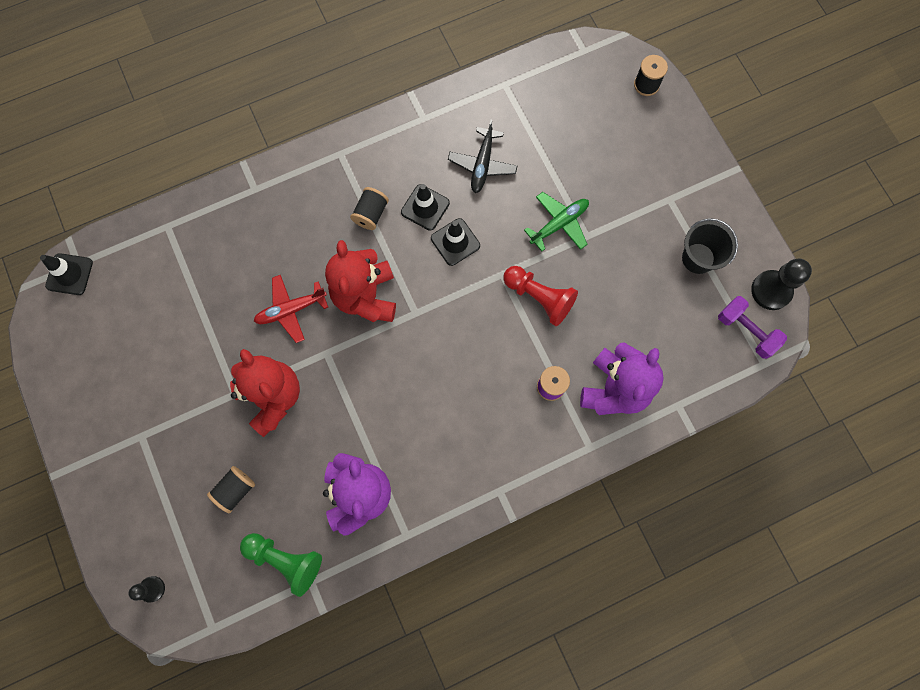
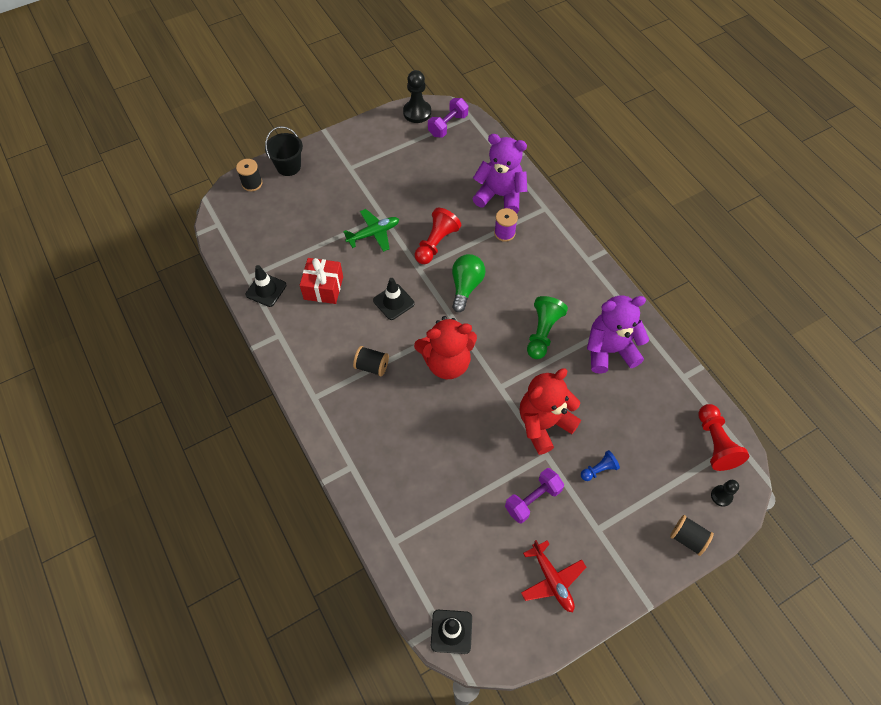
camera: 95 degrees left, 15 degrees down
(186, 371) = (532, 499): none -> purple dumbbell
(208, 450) = (599, 469): none -> blue pawn
(217, 599) = (715, 443): none -> red pawn
(235, 490) = (627, 442): black spool -> black spool (688, 538)
(285, 560) = (672, 396): green pawn -> green pawn (542, 333)
(291, 310) = (465, 419): red plane -> red plane (552, 580)
(425, 207) = (364, 326): black traffic cone -> black traffic cone (266, 290)
(470, 328) = (466, 286): none -> green light bulb
(482, 165) = (323, 288): black plane -> red gift
(559, 224) = (374, 233): green plane -> green plane turned 105 degrees clockwise
(698, 258) = (396, 151): black bucket -> black bucket (288, 166)

